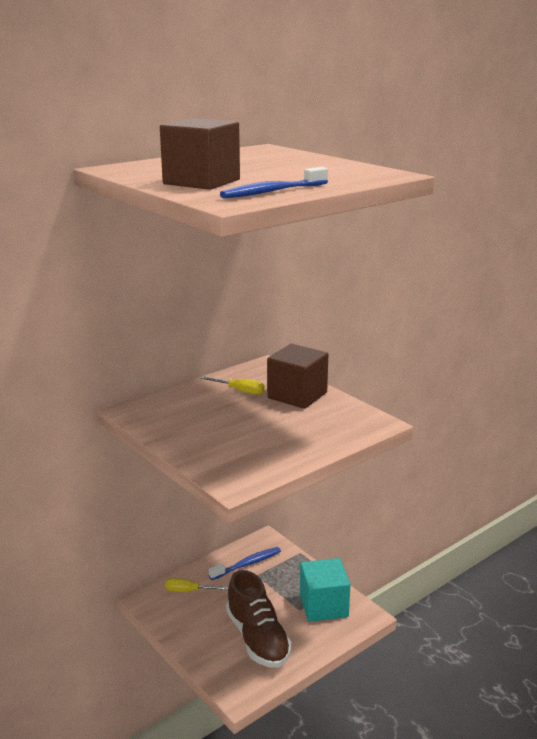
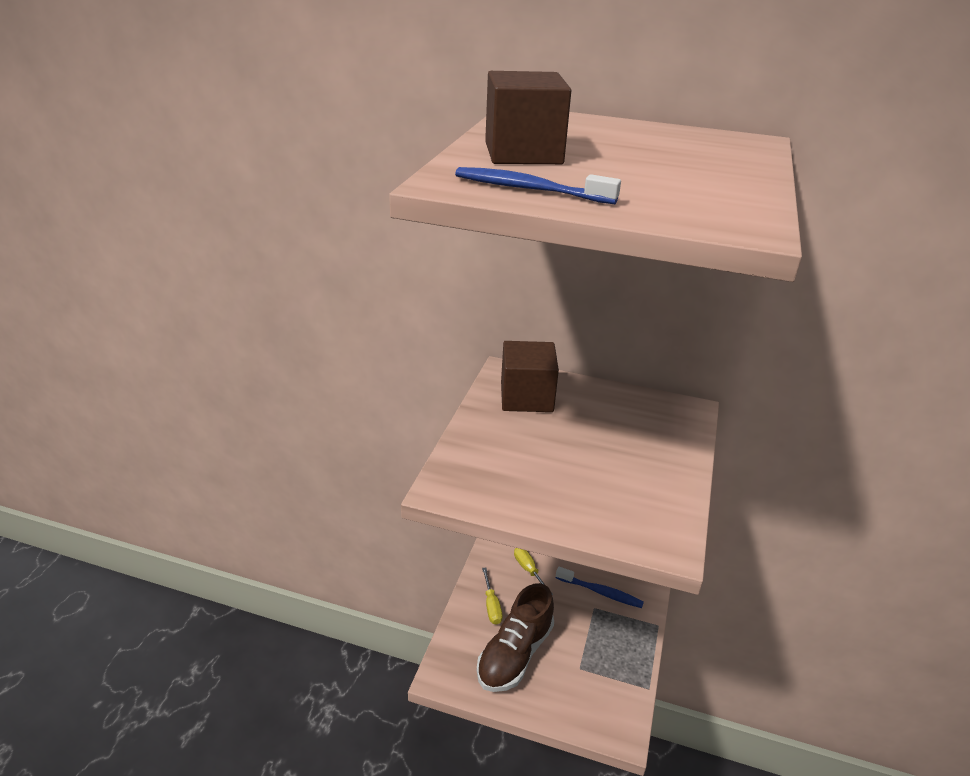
camera: 55 degrees right, 10 degrees up
(240, 391) = (616, 417): yellow screwdriver -> yellow screwdriver (491, 606)
(297, 395) = (656, 458): brown cube -> brown cube (526, 397)
(323, 605) = (603, 686): turquoise cube -> none

